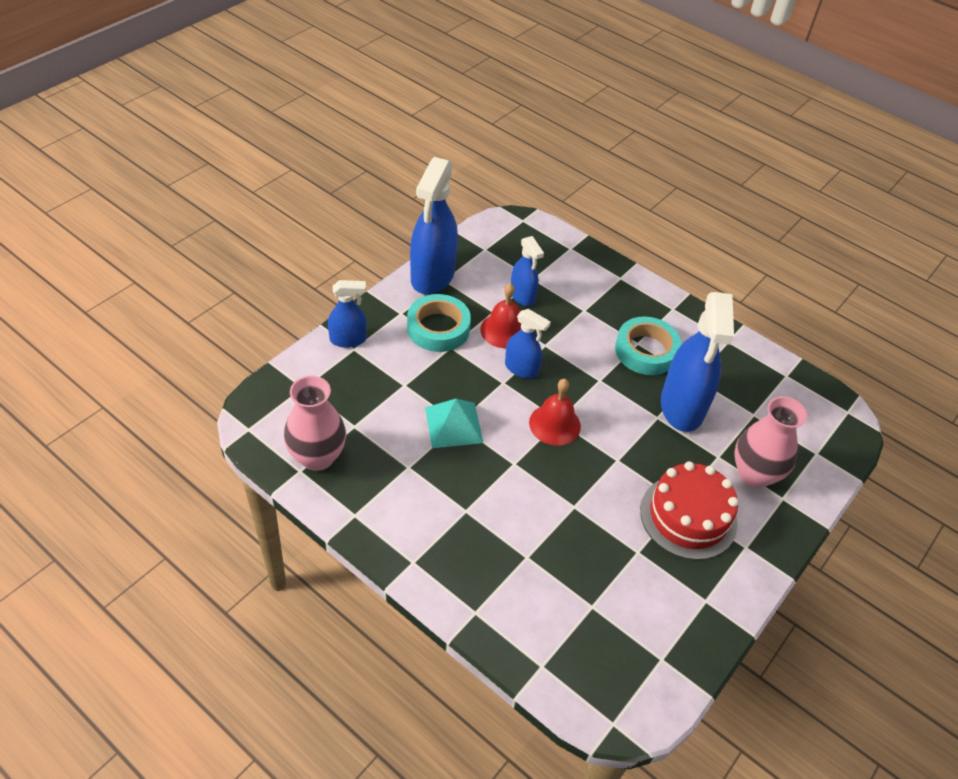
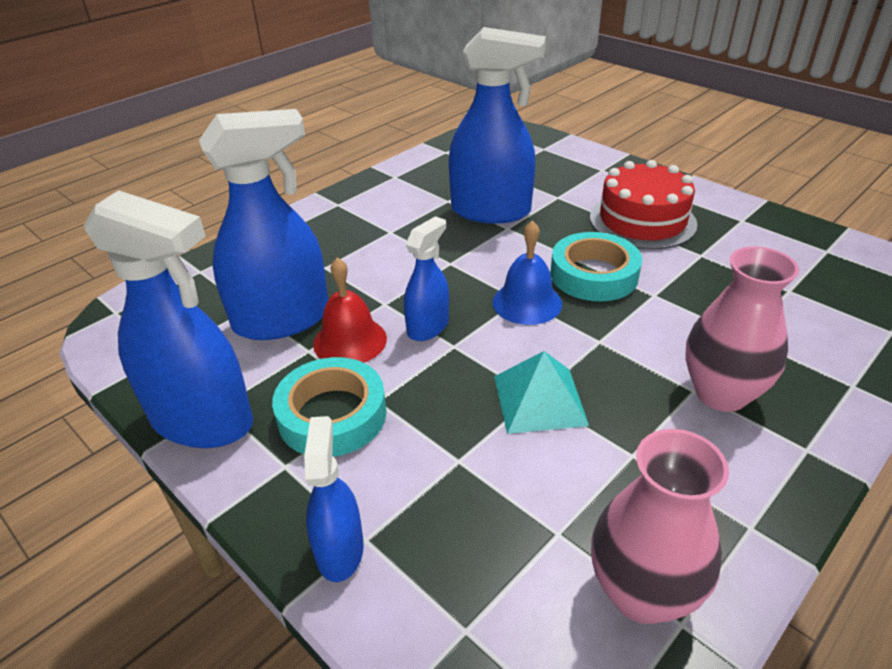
camera: 80 degrees left, 10 degrees down
(522, 296) = (282, 319): blue spray bottle -> blue spray bottle, size x1.87
(554, 424) = (527, 302): red bell -> blue bell
(646, 351) = (404, 227): turquoise tape -> turquoise tape (594, 275)
(754, 474) = (577, 180): pink vase -> pink vase (721, 393)

